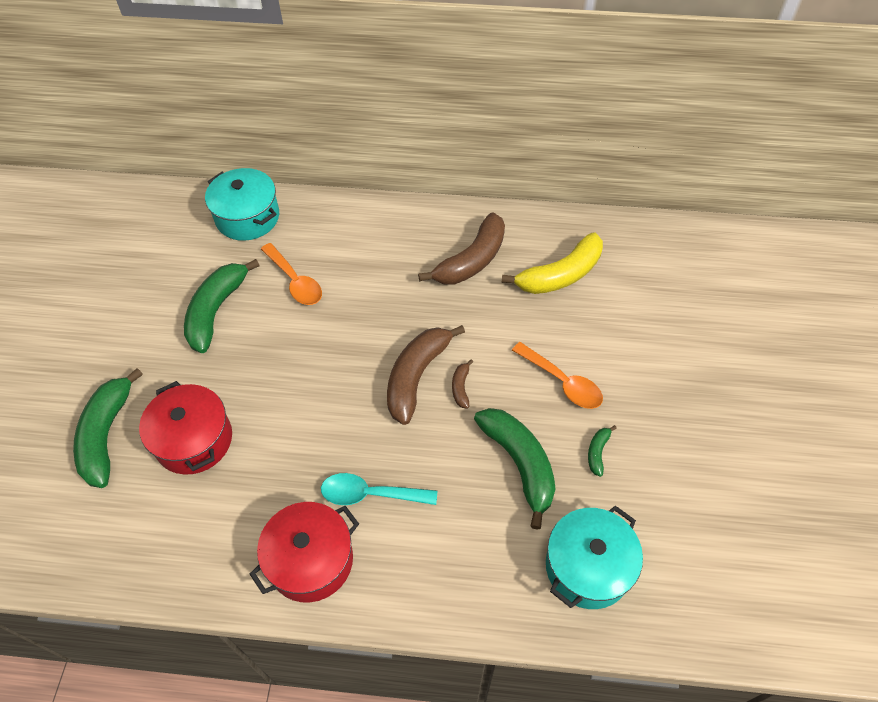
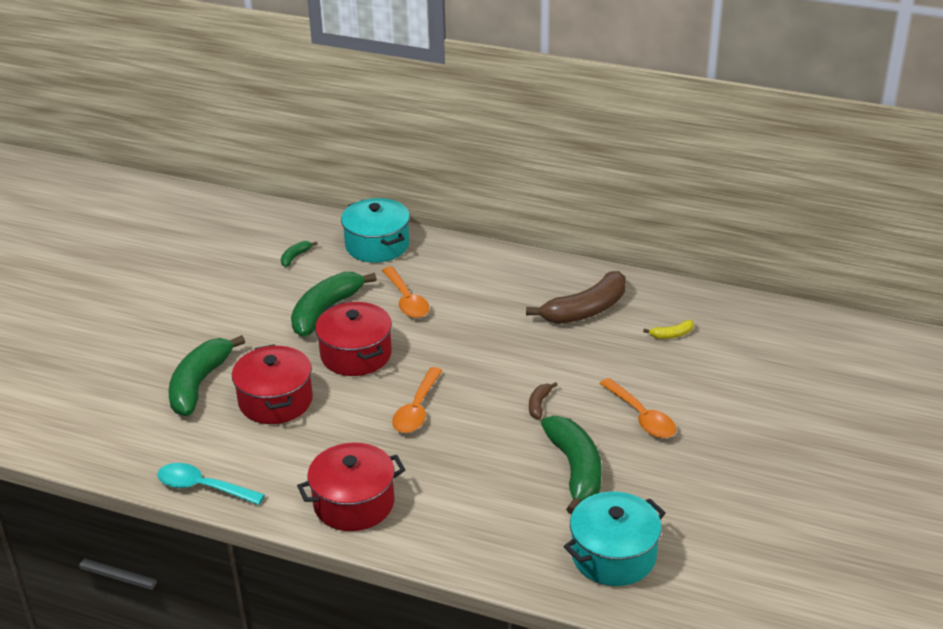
camera: 15 degrees right, 20 degrees down
(262, 361) = (356, 354): none -> red pot
(342, 420) = (417, 409): none -> orange spoon
(370, 494) = (424, 467): turquoise spoon -> turquoise spoon (203, 487)
(416, 376) = (499, 389): brown banana -> none
(560, 275) = (671, 335): yellow banana -> yellow banana, size x0.44
(597, 452) = (656, 474): green banana -> green banana (295, 257)

